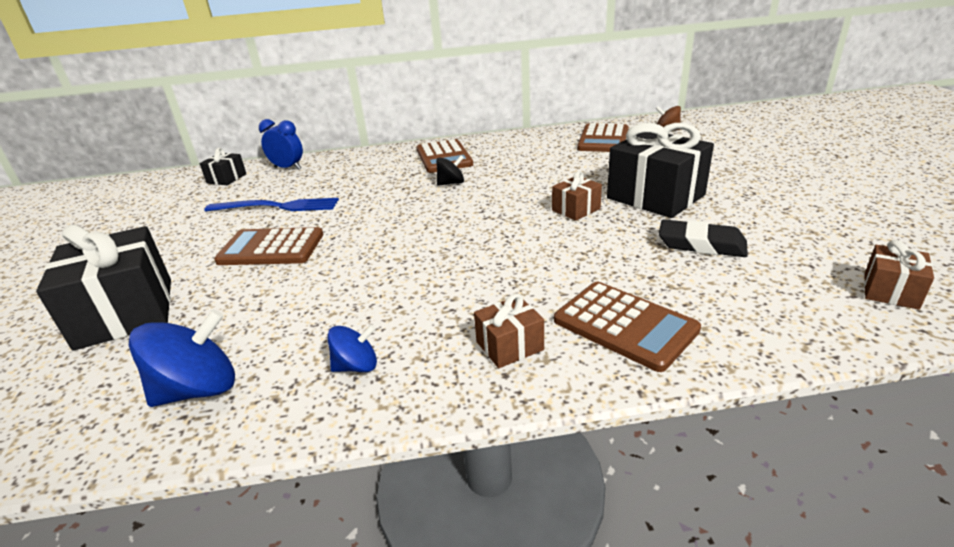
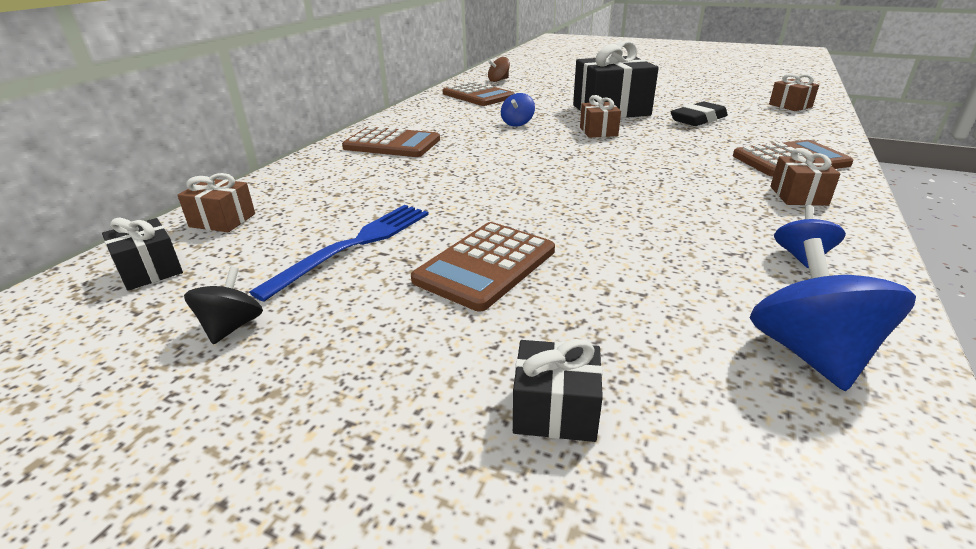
camera: 60 degrees left, 0 degrees up
(126, 312) = (555, 410): black gift -> black gift, size x0.49
(287, 168) = (222, 220): blue clock -> brown gift
(451, 183) = (466, 154): black spinning top -> black spinning top (232, 327)
(549, 175) = (517, 123): none -> blue spinning top

